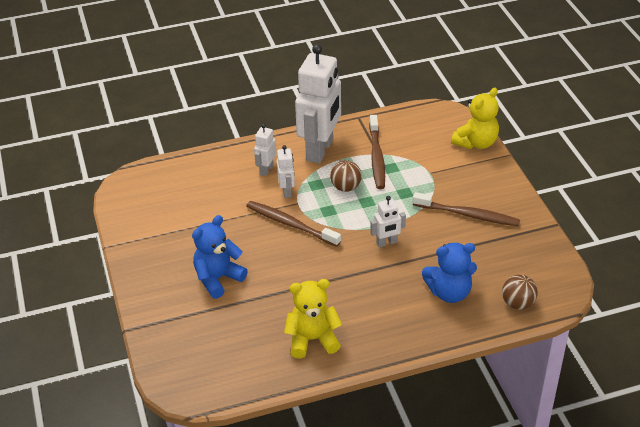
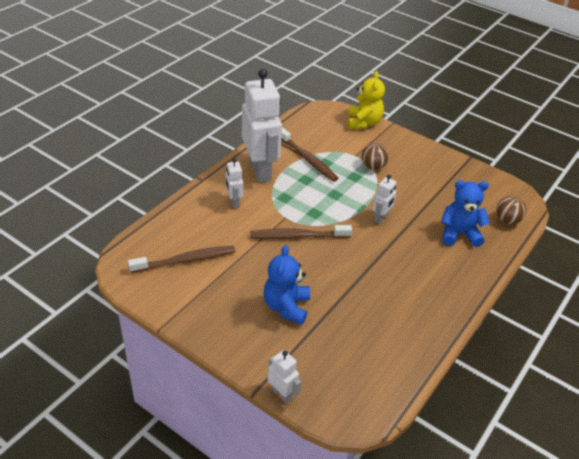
camera: 40 degrees left, 0 degrees up
(287, 191) = (268, 212): white robot -> white robot (282, 394)
(312, 339) = (408, 317): yellow teddy bear -> none
(345, 187) = (309, 190): brown ball -> brown ball (373, 167)
(449, 292) = (459, 234): blue teddy bear -> blue teddy bear turned 135 degrees counterclockwise
(467, 215) = (411, 174): brown toothbrush -> brown toothbrush (185, 260)

